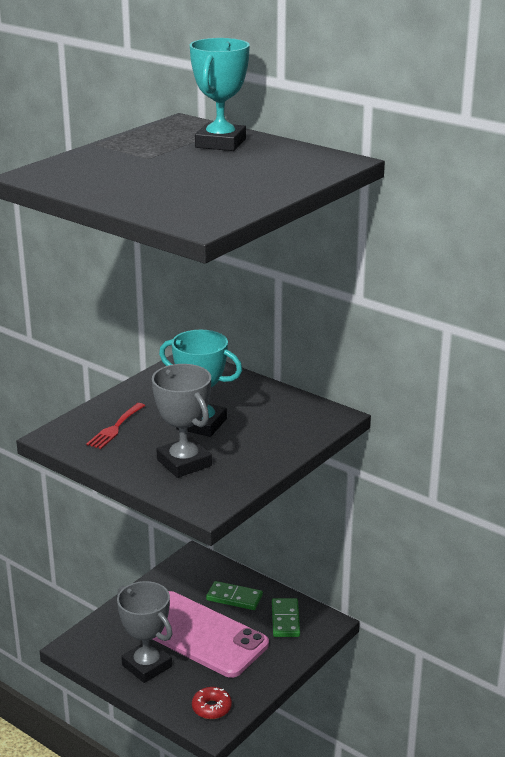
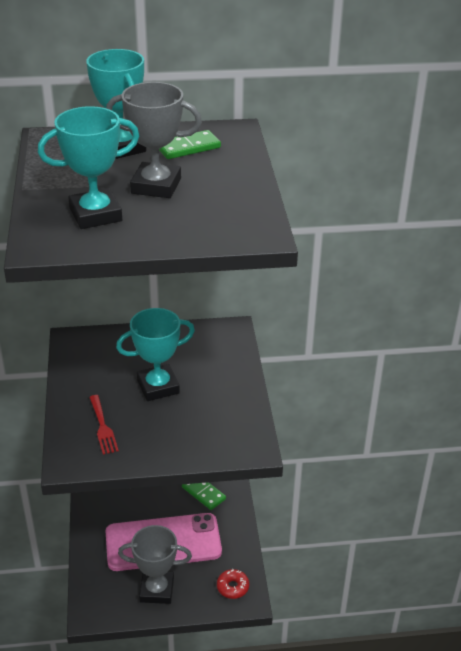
camera: 45 degrees left, 10 degrees up
(108, 172) = (95, 214): none -> turquoise trophy
(184, 463) = (192, 425): grey trophy -> grey trophy (156, 186)
(234, 598) = (153, 500): green domino -> green domino (188, 147)

